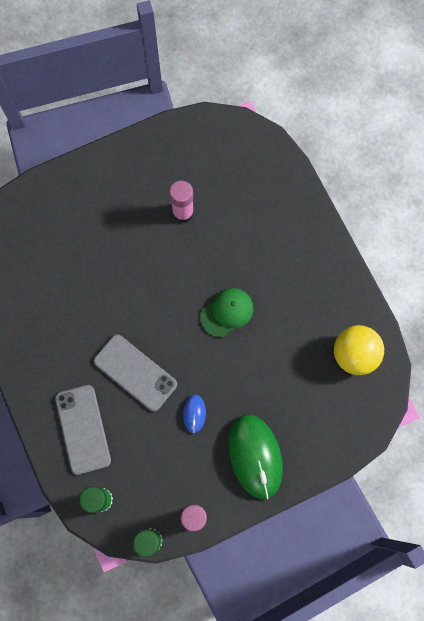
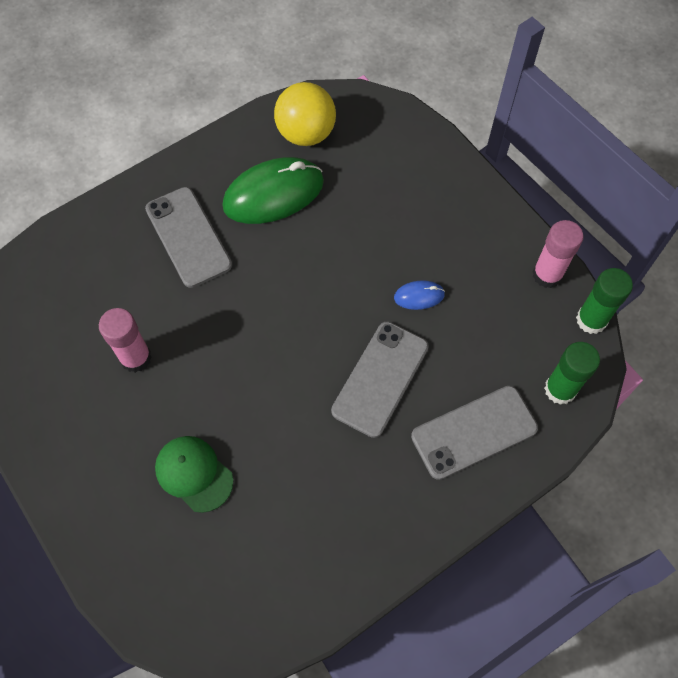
camera: 100 degrees left, 10 degrees down
(227, 312) = (275, 279): green cap -> green cap (194, 473)
(255, 456) = (455, 220): green mouse -> green mouse (273, 194)
(272, 255) = (188, 237): none -> grey phone

